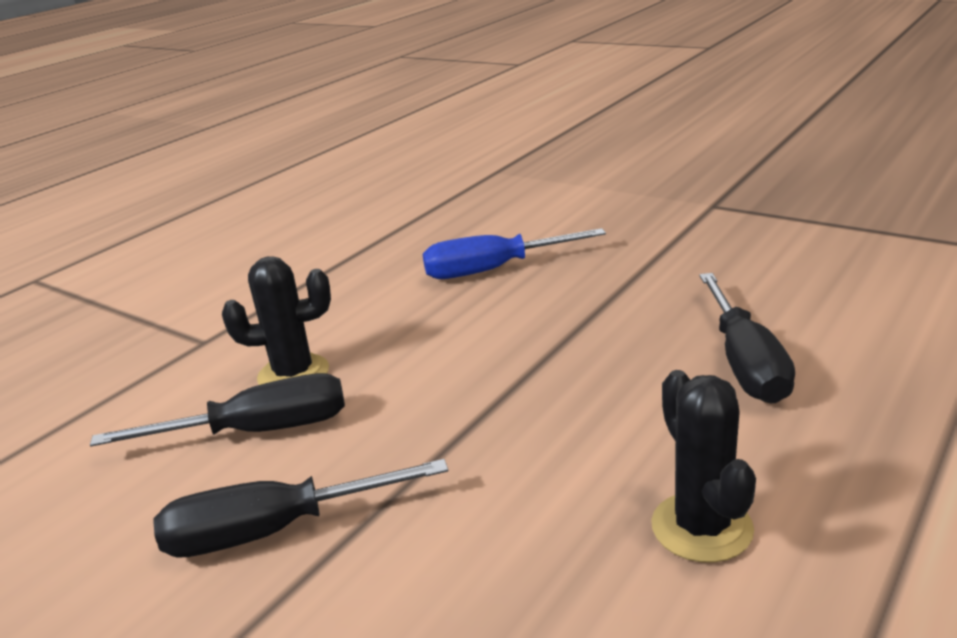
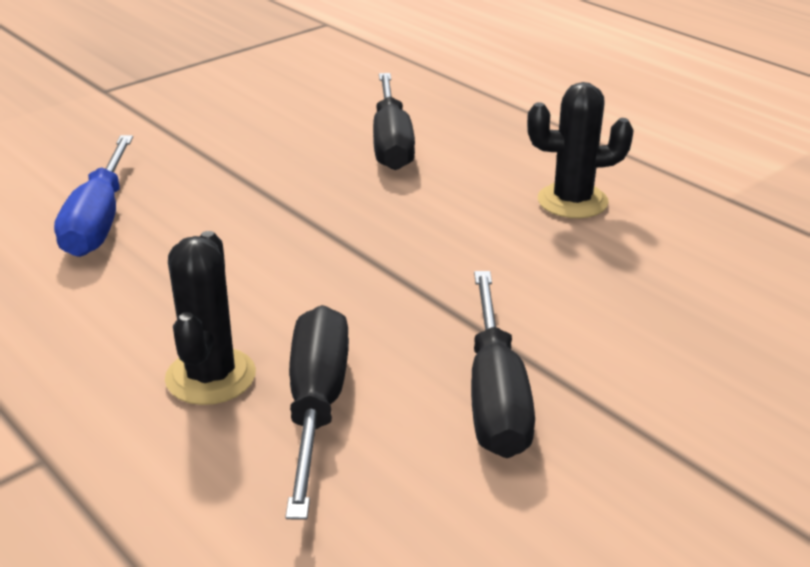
camera: 80 degrees left, 5 degrees up
(744, 362) = (391, 142): black screwdriver -> black screwdriver turned 75 degrees clockwise

